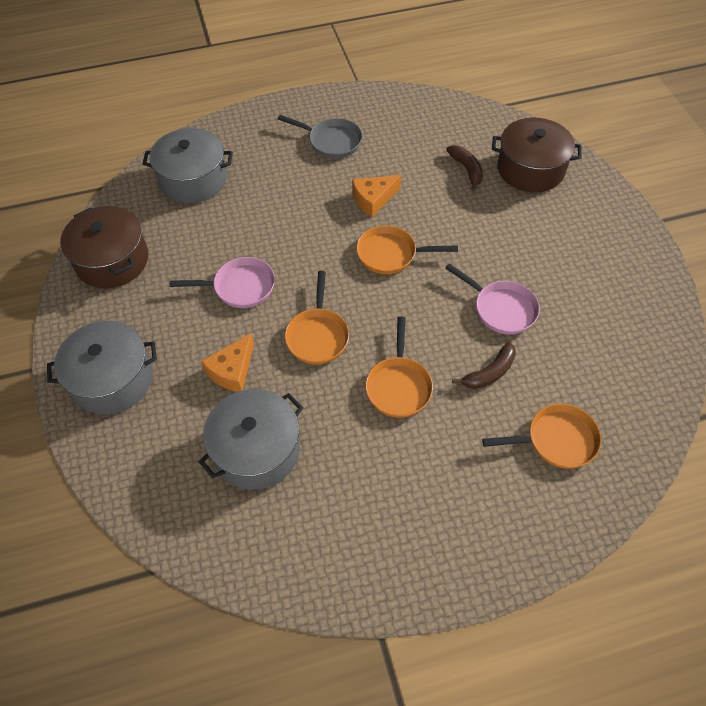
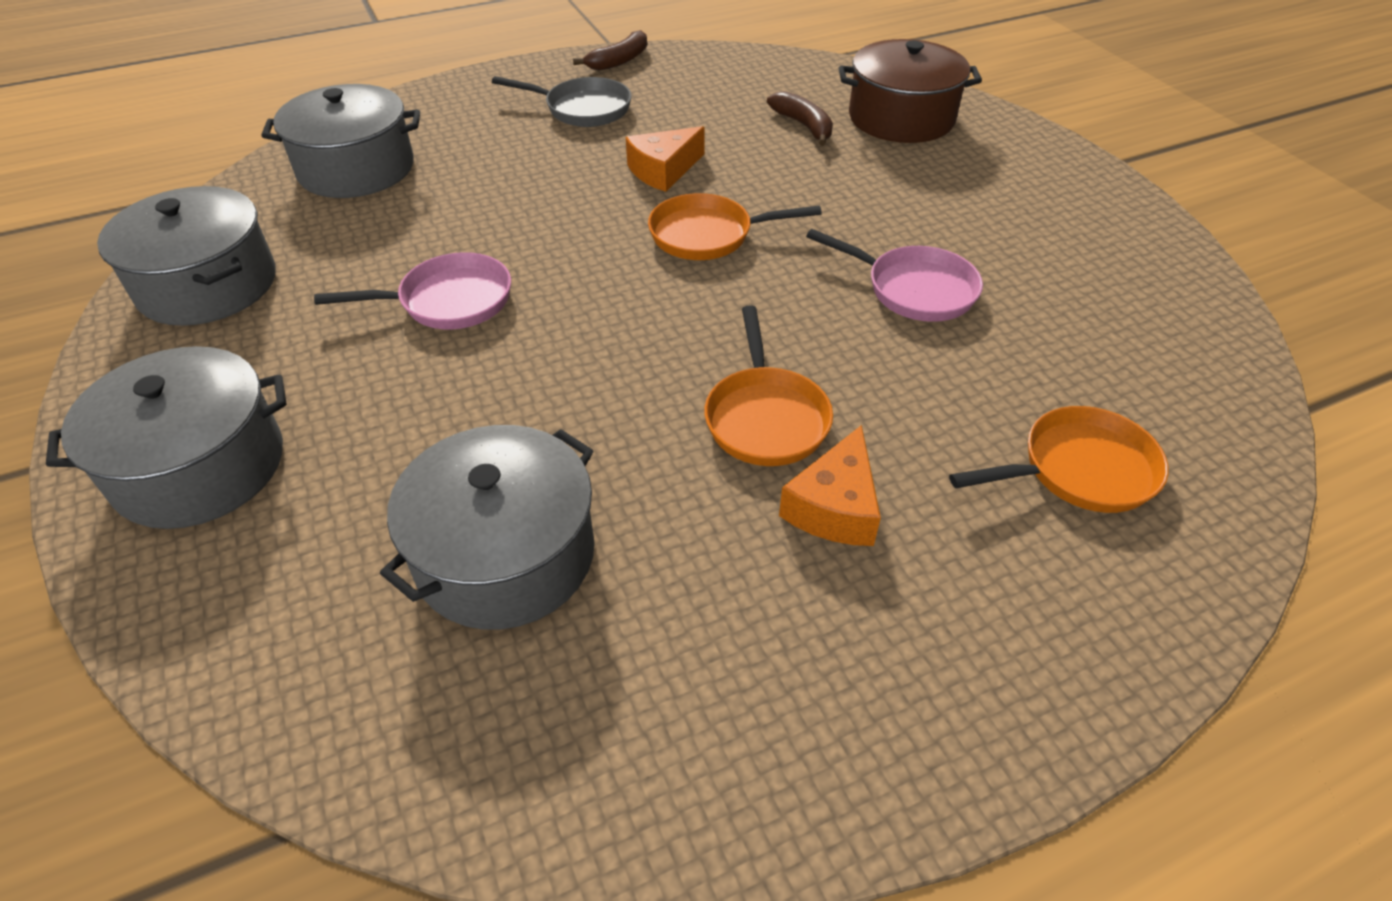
camera: 10 degrees left, 10 degrees down
(112, 260) = (207, 285): brown pot -> grey pot
(232, 370) = (444, 426): orange cheese -> orange cheese (835, 506)
(317, 336) = (600, 357): orange pan -> none
(489, 372) = (923, 380): brown banana -> brown banana (619, 61)

